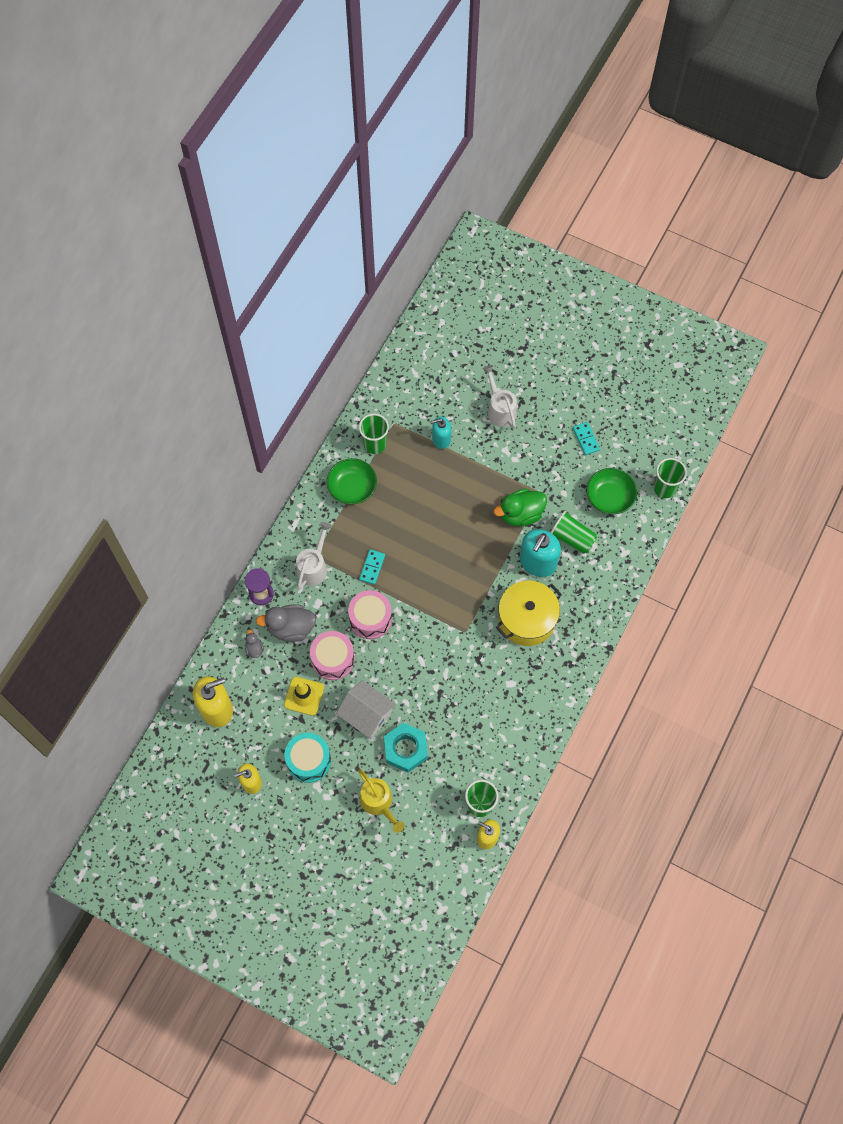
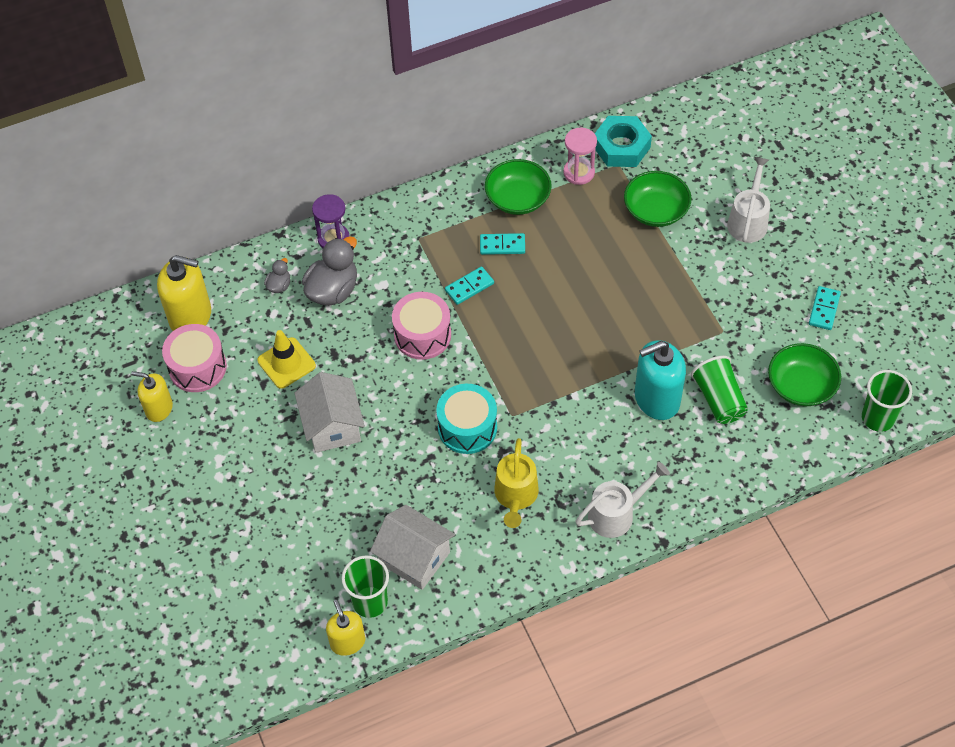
camera: 40 degrees right, 10 degrees down
(291, 628) = (333, 290): grey duck -> grey duck turned 90 degrees clockwise
(308, 760) = (233, 428): turquoise drum -> turquoise drum (467, 427)
(314, 566) = (410, 247): white watering can -> white watering can (617, 513)
(333, 659) = (348, 348): pink drum -> pink drum (197, 367)
(369, 526) = (502, 245): none -> turquoise domino
(375, 444) = (579, 172): green cup -> pink hourglass
(379, 803) = (265, 522): yellow watering can -> yellow watering can (515, 496)
(405, 749) = (342, 488): turquoise nut -> turquoise nut (621, 147)
(441, 439) = (656, 210): turquoise soap dispenser -> green bowl
(482, 760) = (414, 558): none -> white house
(520, 514) = (680, 338): green duck -> none
(527, 619) = (593, 448): yellow pot -> none

